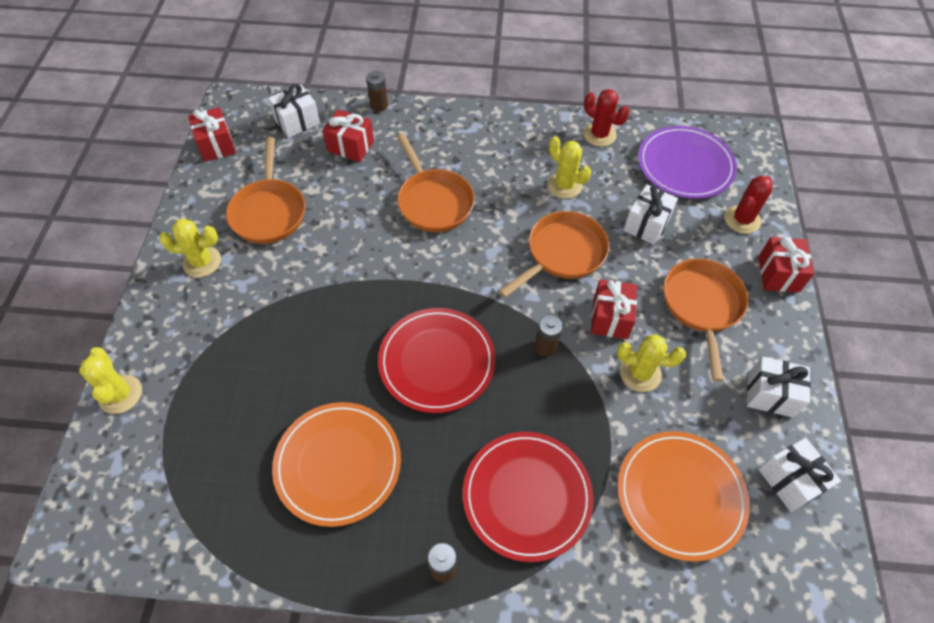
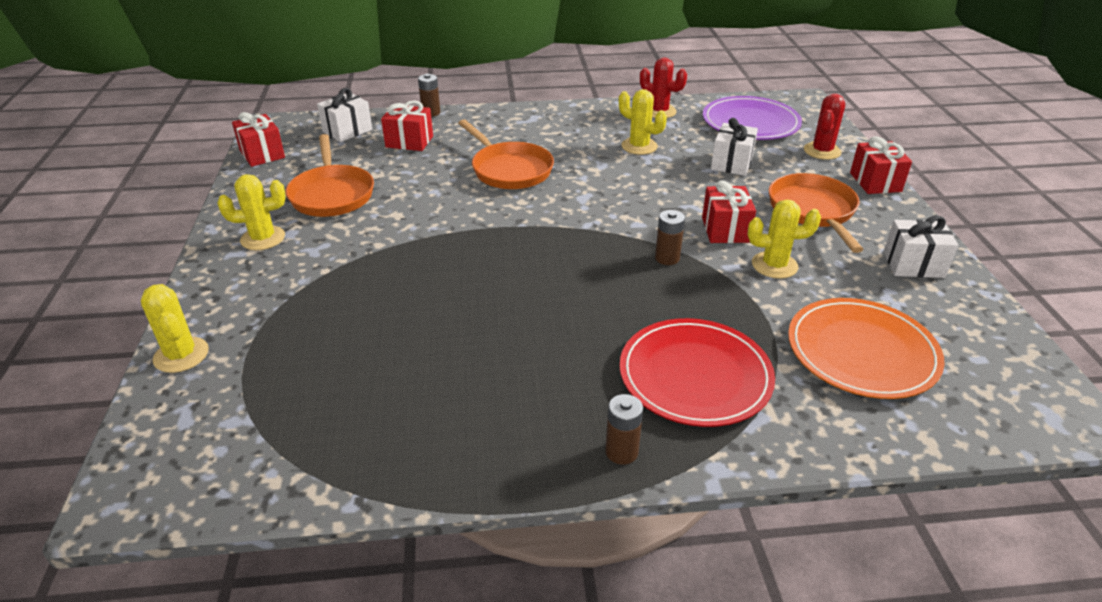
camera: 10 degrees left, 20 degrees down
(338, 464) = (466, 379): orange plate -> none
(437, 361) = (553, 283): red plate -> none
(562, 253) = (656, 191): orange pan -> none
(790, 481) = (968, 325): white gift -> none

